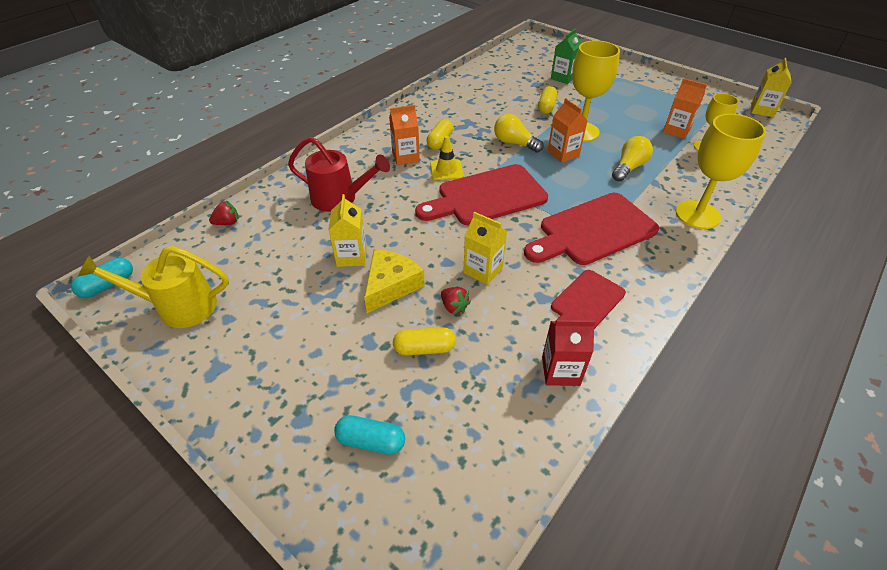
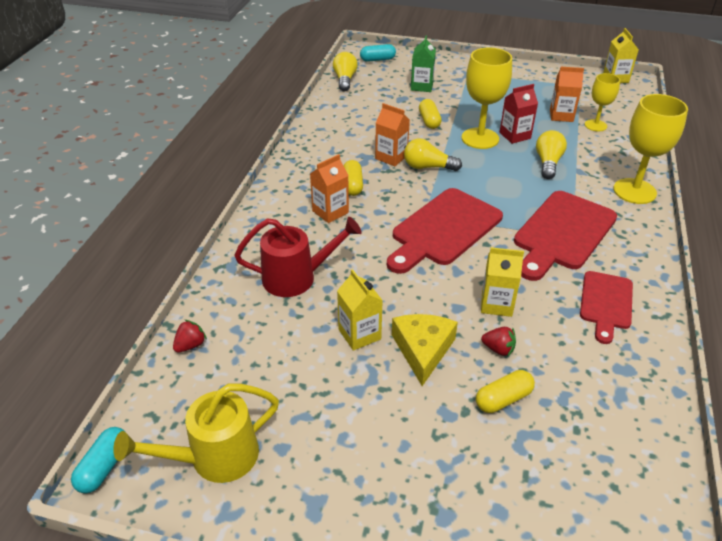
camera: 25 degrees left, 5 degrees down
(371, 441) = (525, 505): turquoise capsule -> turquoise capsule (377, 59)
(446, 170) = (383, 214): yellow traffic cone -> none
(500, 59) = (345, 80): none -> yellow light bulb
(560, 371) = (632, 372): red carton -> red carton (515, 135)
(563, 154) = (480, 165): orange carton -> orange carton (391, 157)

